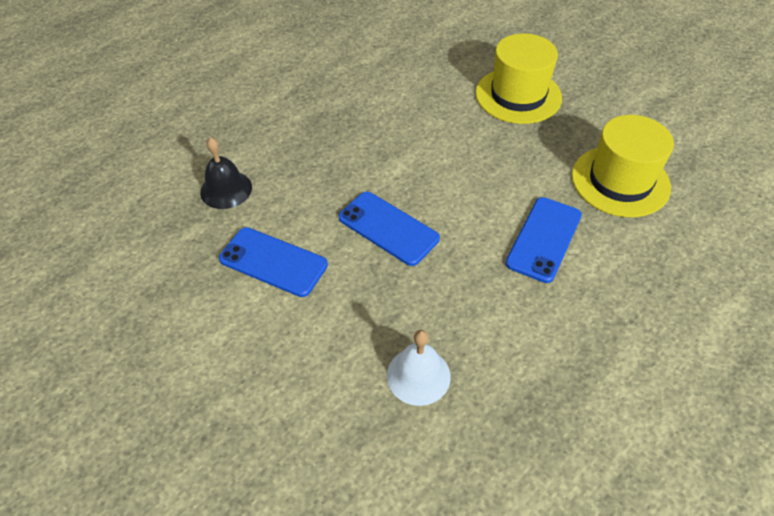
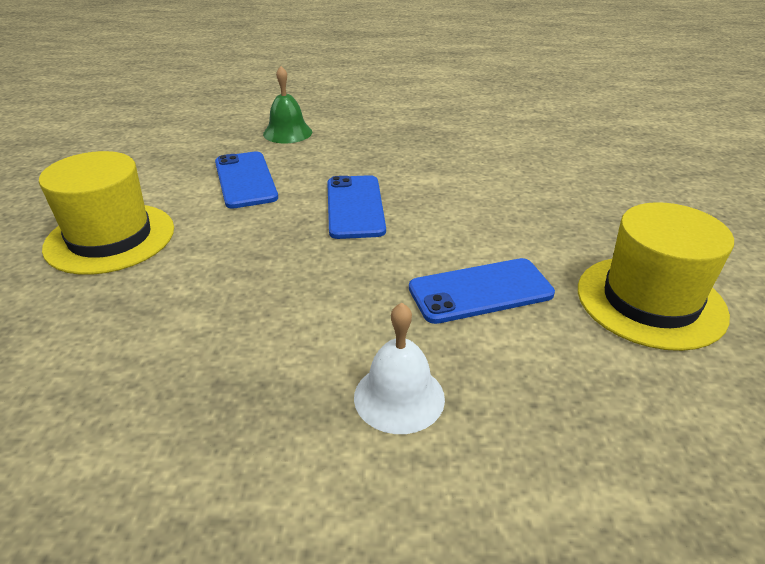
camera: 45 degrees right, 15 degrees down
(226, 189) = (287, 133): black bell -> green bell
(418, 375) = (210, 301): white bell -> white bell (399, 397)
(518, 95) = (628, 189): yellow hat -> yellow hat (110, 238)

